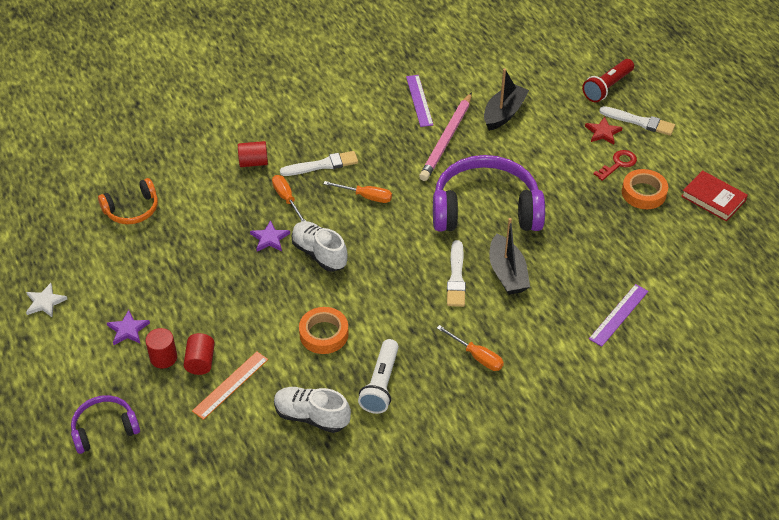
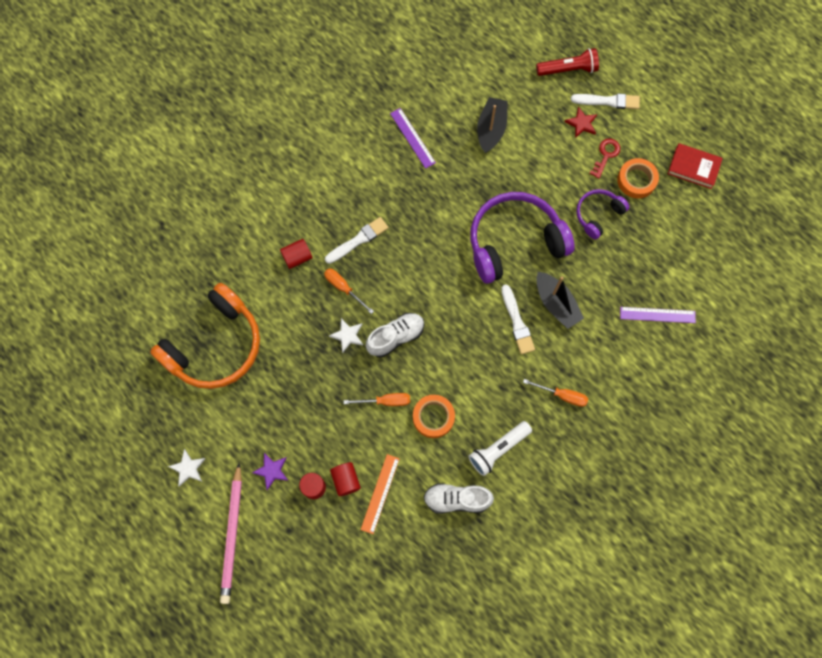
camera: 20 degrees left, 25 degrees up
(104, 429) = (298, 572): purple headphones -> purple headphones (598, 215)
(132, 210) = (215, 346): orange headphones -> orange headphones, size x1.95
(270, 238) = (347, 335): purple star -> white star
(319, 254) = (396, 337): white shoe -> white shoe turned 120 degrees clockwise
(366, 197) = (410, 262): orange screwdriver -> orange screwdriver (385, 401)
(381, 384) = (498, 449): white flashlight -> white flashlight turned 60 degrees clockwise
(446, 139) = (453, 175): pink pencil -> pink pencil (232, 535)
(607, 87) = (568, 69): red flashlight -> red flashlight turned 120 degrees counterclockwise
(619, 315) = (657, 315): purple ruler -> purple ruler turned 75 degrees clockwise

